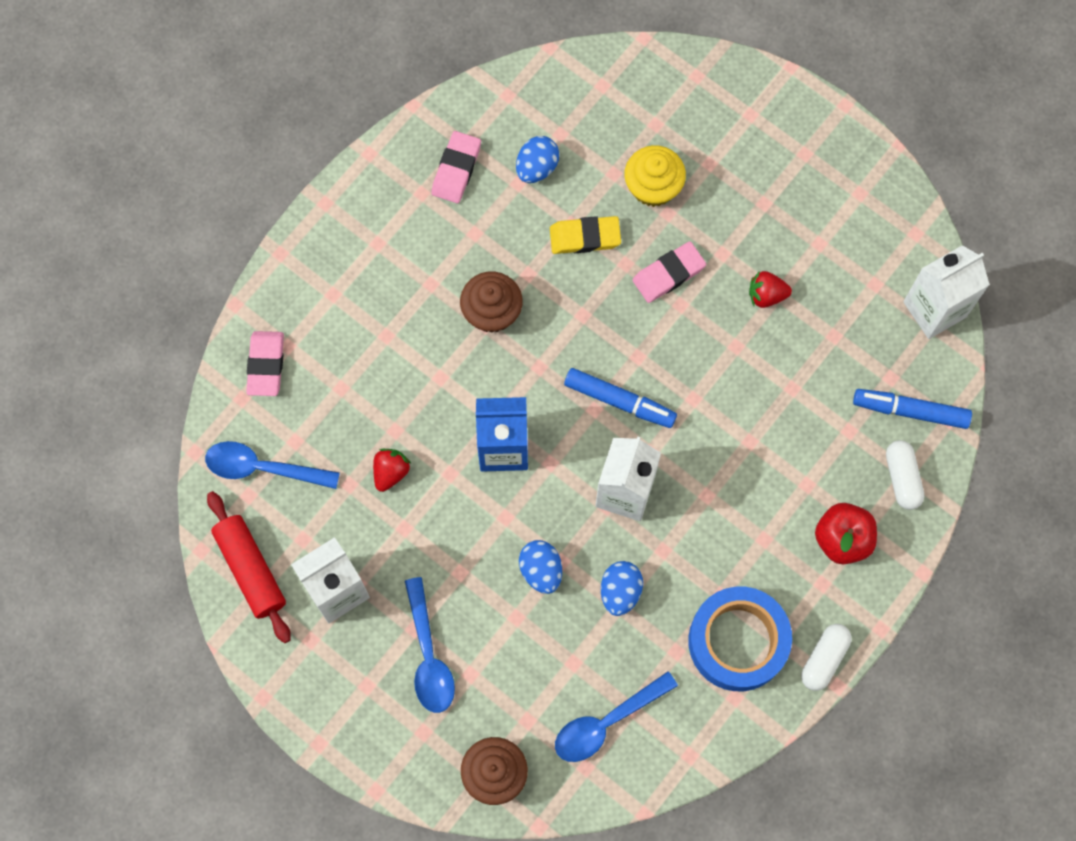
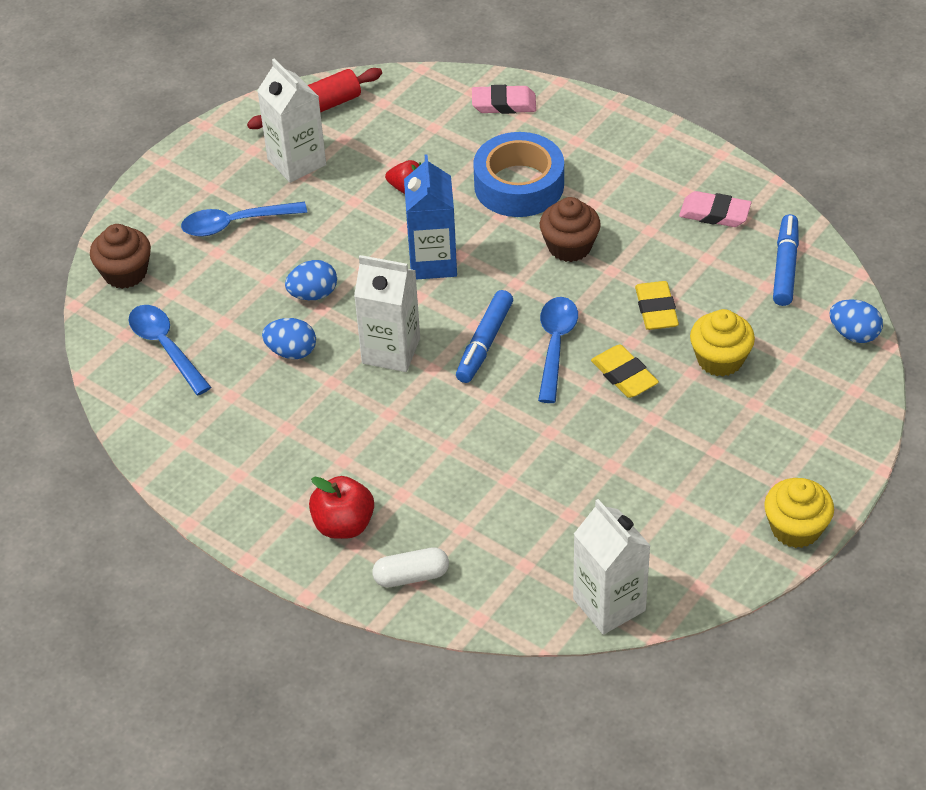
camera: 90 degrees right, 25 degrees down
(263, 468) = (408, 109): blue spoon -> blue spoon (555, 346)
(537, 167) = (726, 270): blue egg -> blue egg (854, 334)
(668, 274) = (624, 375): pink eraser -> yellow eraser
(738, 641) = (239, 442): blue tape -> blue tape (519, 185)
(766, 295) = (610, 455): red strawberry -> none
(824, 659) = (217, 511): white capsule -> none
(854, 147) = (795, 528): none -> yellow cupcake
(910, 411) = (488, 583): blue marker -> blue marker (785, 266)

